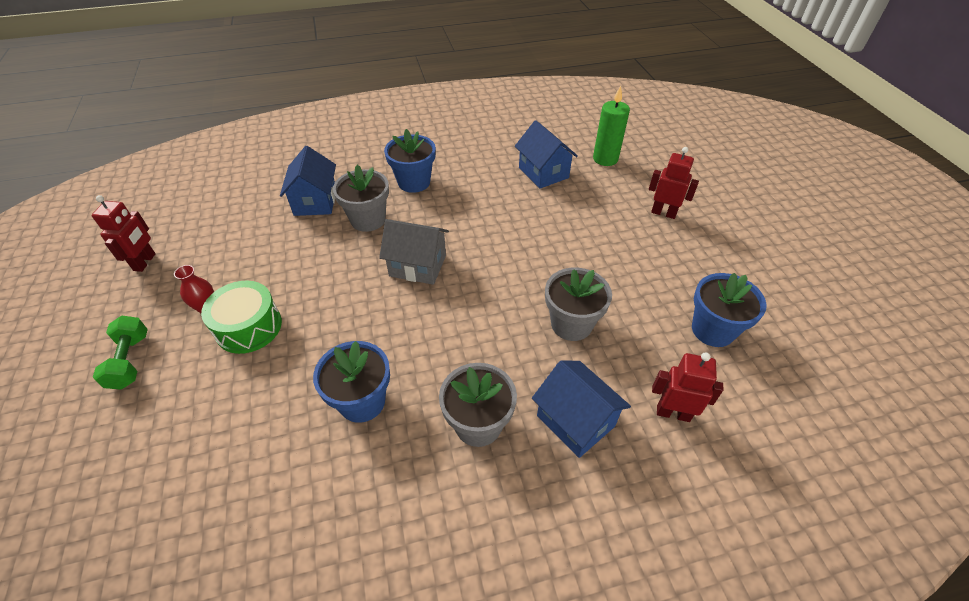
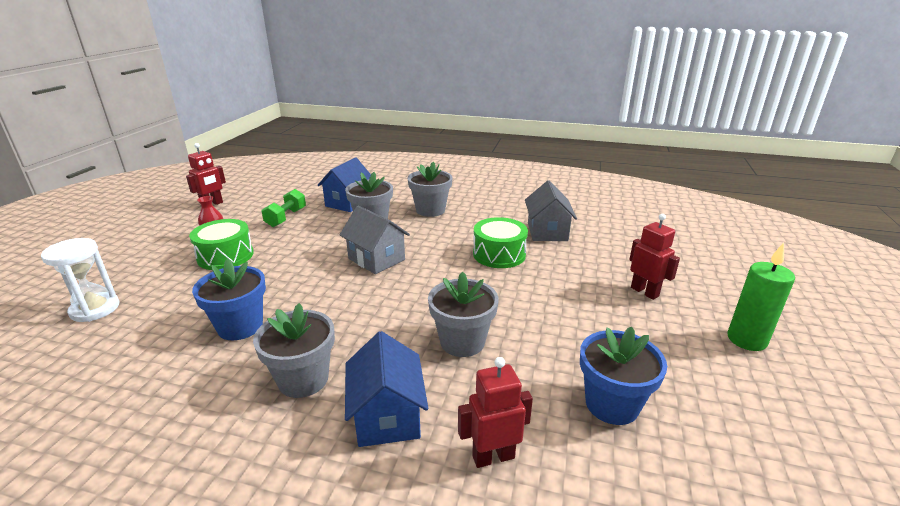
camera: 30 degrees right, 20 degrees down
(130, 361) = (143, 249): green dumbbell -> green dumbbell (286, 217)
(170, 460) = (95, 309): none -> white hourglass
(414, 182) = (430, 210): blue flower pot -> grey flower pot
(524, 216) = (499, 254): none -> green drum
(543, 173) = (547, 232): blue house -> grey house
(605, 159) = (619, 237): green candle -> green candle (746, 340)
(673, 413) = (493, 456): red robot -> red robot turned 60 degrees counterclockwise

